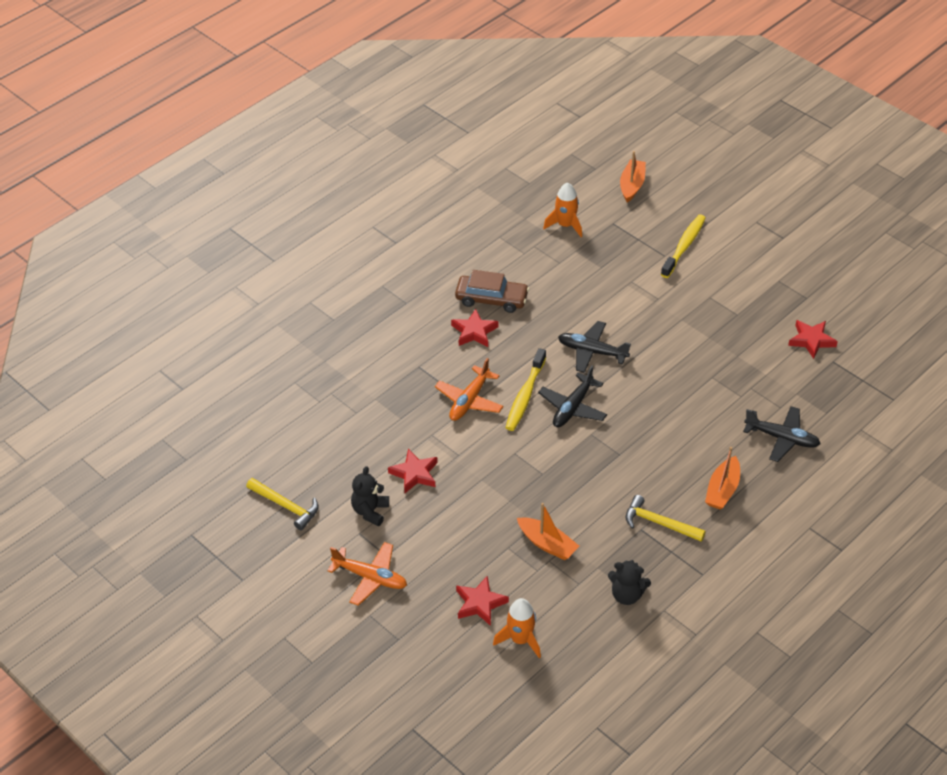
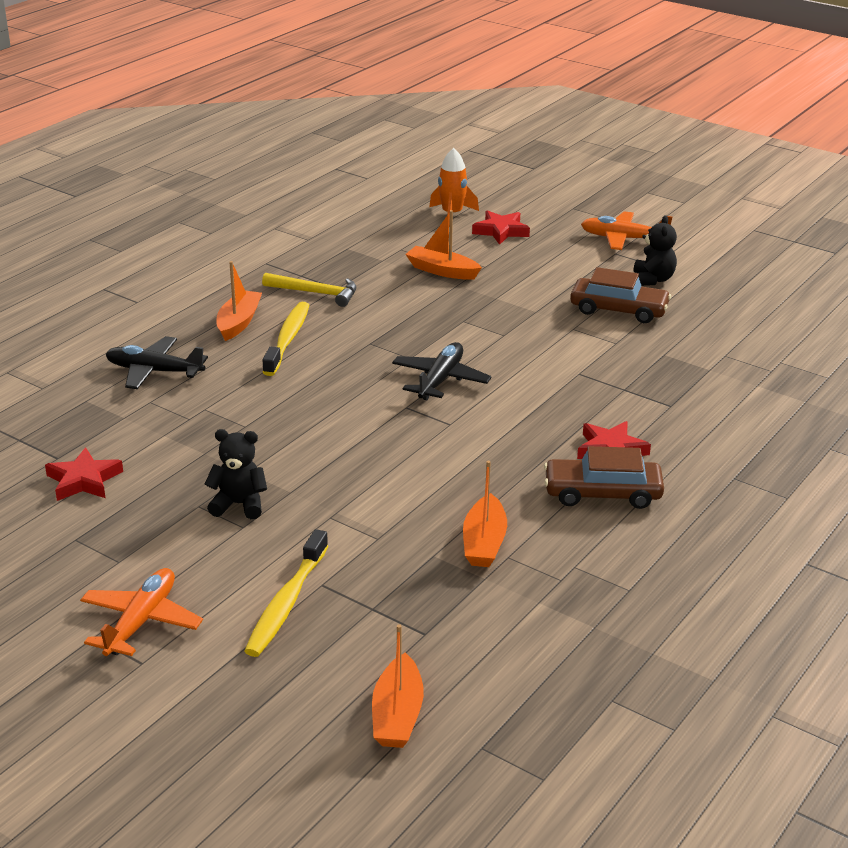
camera: 170 degrees right, 15 degrees down
(286, 506) = (749, 277): yellow hammer -> none
(414, 474) = (618, 310): red star -> brown car
(469, 401) = (582, 376): orange plane -> orange plane (141, 621)
(525, 395) = (509, 387): yellow toothbrush -> yellow toothbrush (288, 339)
(565, 225) = (514, 621): orange rocket -> none
(571, 272) = (484, 543): none -> orange boat
(592, 352) = (426, 440): black plane -> none
(627, 595) = (348, 245): black teddy bear -> black teddy bear (239, 504)

